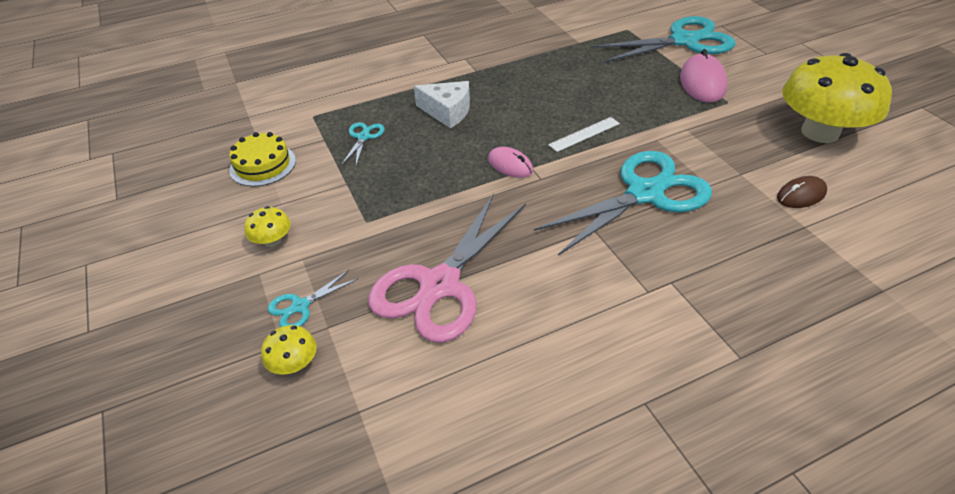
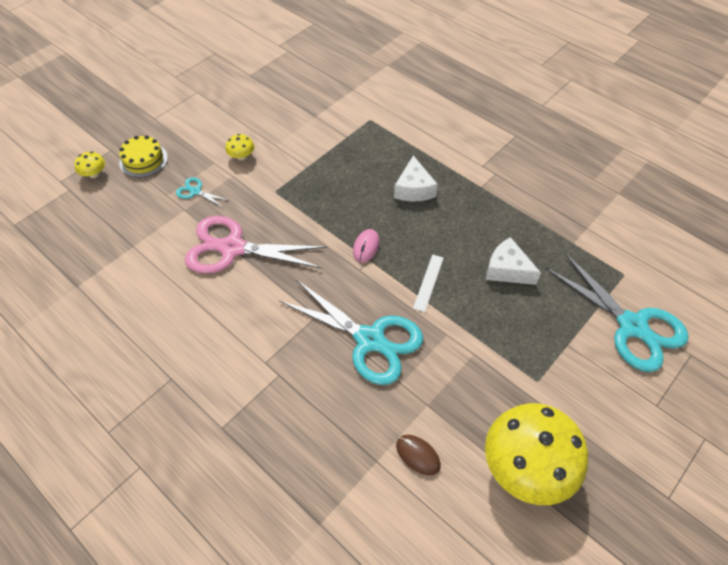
camera: 65 degrees right, 10 degrees up
(263, 165) = (306, 120): yellow cake -> yellow cake (143, 160)
(294, 364) = (155, 207): yellow mushroom -> yellow mushroom (94, 174)
(364, 137) = (359, 155): turquoise scissors -> none
(584, 134) = (428, 282): white ruler -> white ruler turned 75 degrees clockwise
(592, 84) = (507, 270): none -> white cheese
(702, 82) = (560, 355): pink mouse -> none

